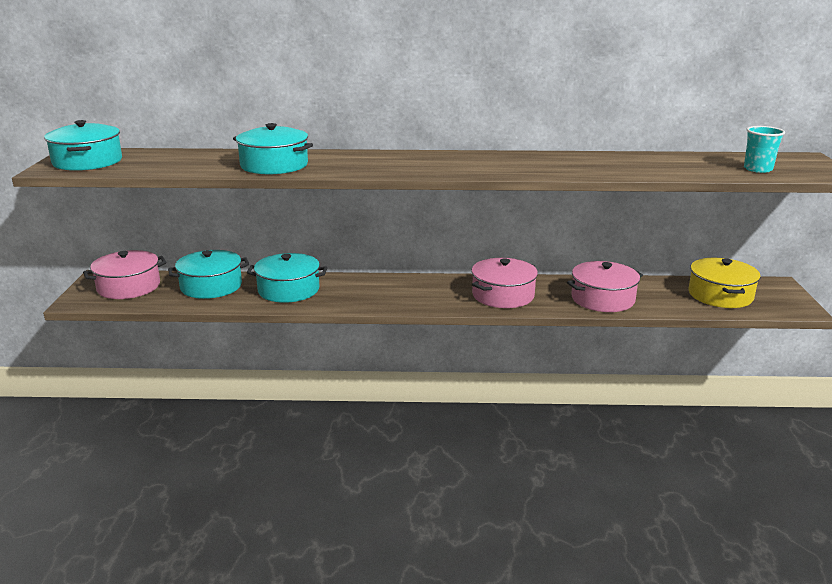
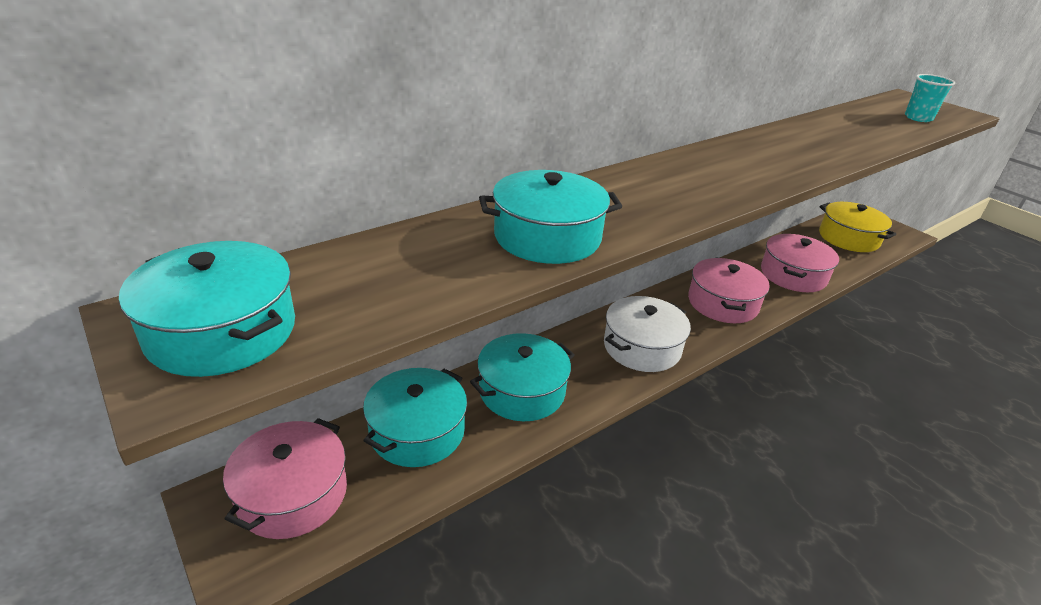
camera: 40 degrees left, 10 degrees up
(396, 296) = (642, 347): none -> white pot

